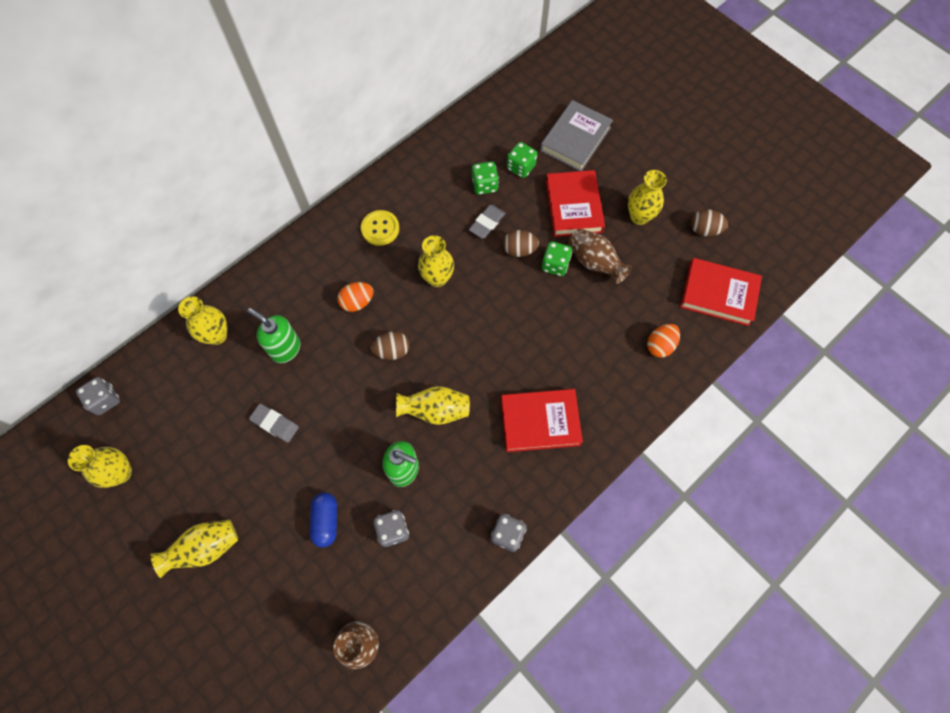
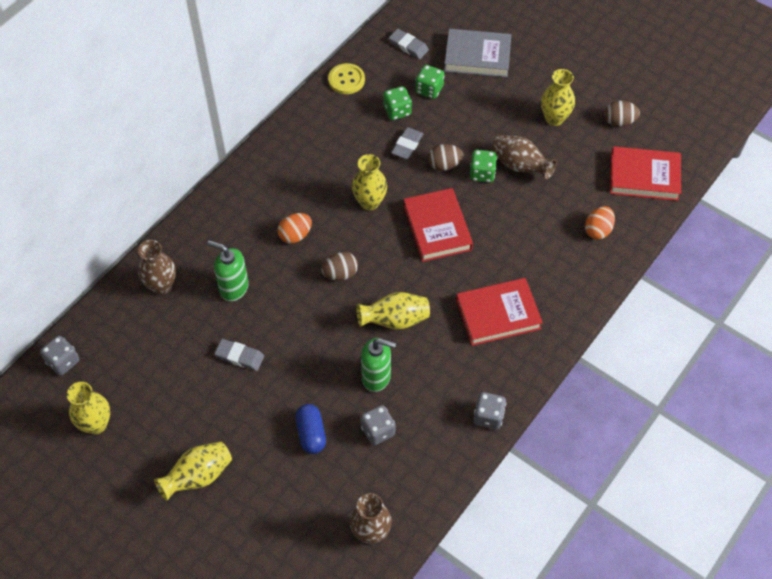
camera: 10 degrees left, 10 degrees down
(217, 335) = (161, 286): yellow vase -> brown vase
(380, 228) = (302, 165): yellow button -> yellow button (346, 80)
(510, 118) = (408, 46): none -> grey eraser
(573, 206) = (489, 118): red book -> red book (437, 228)
(575, 139) = (477, 56): grey book -> grey book turned 75 degrees clockwise

